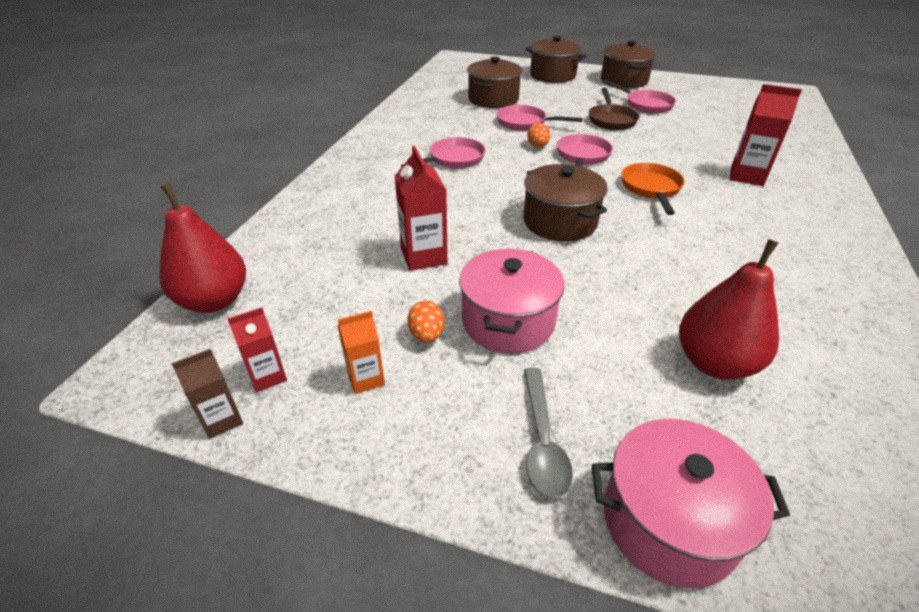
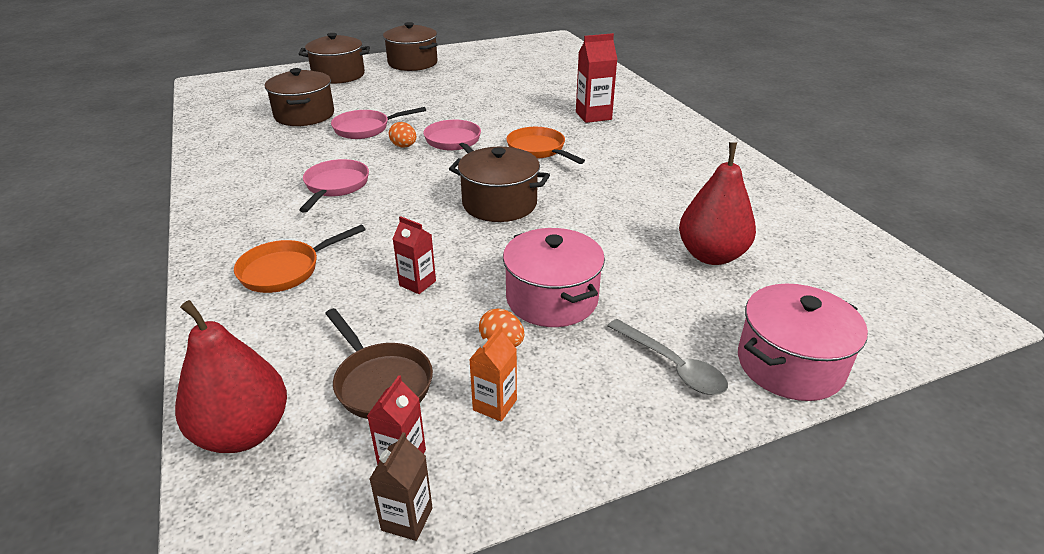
camera: 40 degrees left, 5 degrees down
(355, 206) = (285, 270): none -> orange pan
(424, 256) = (417, 283): red carton -> red carton, size x0.61
(611, 120) = (442, 102): brown pan -> brown pan (381, 382)
(645, 105) = (456, 80): pink pan -> none

